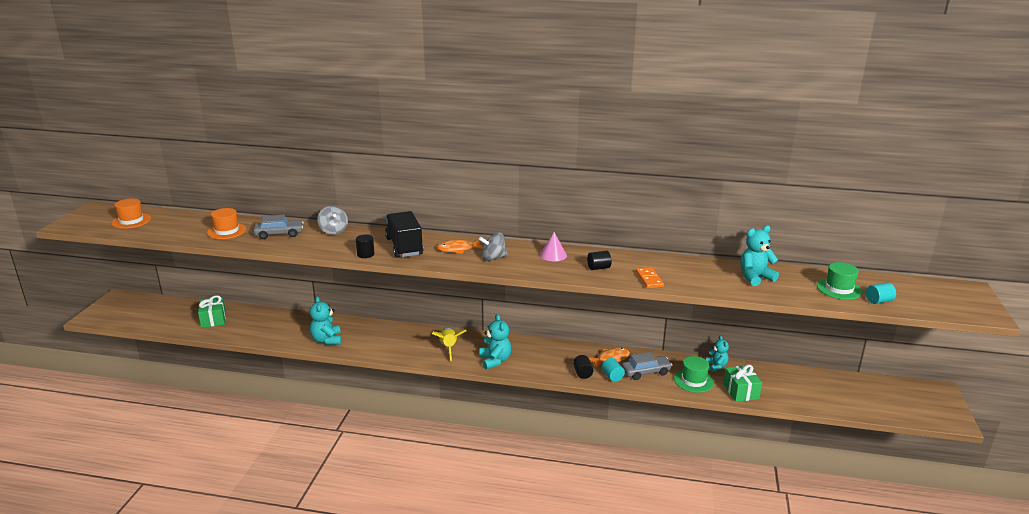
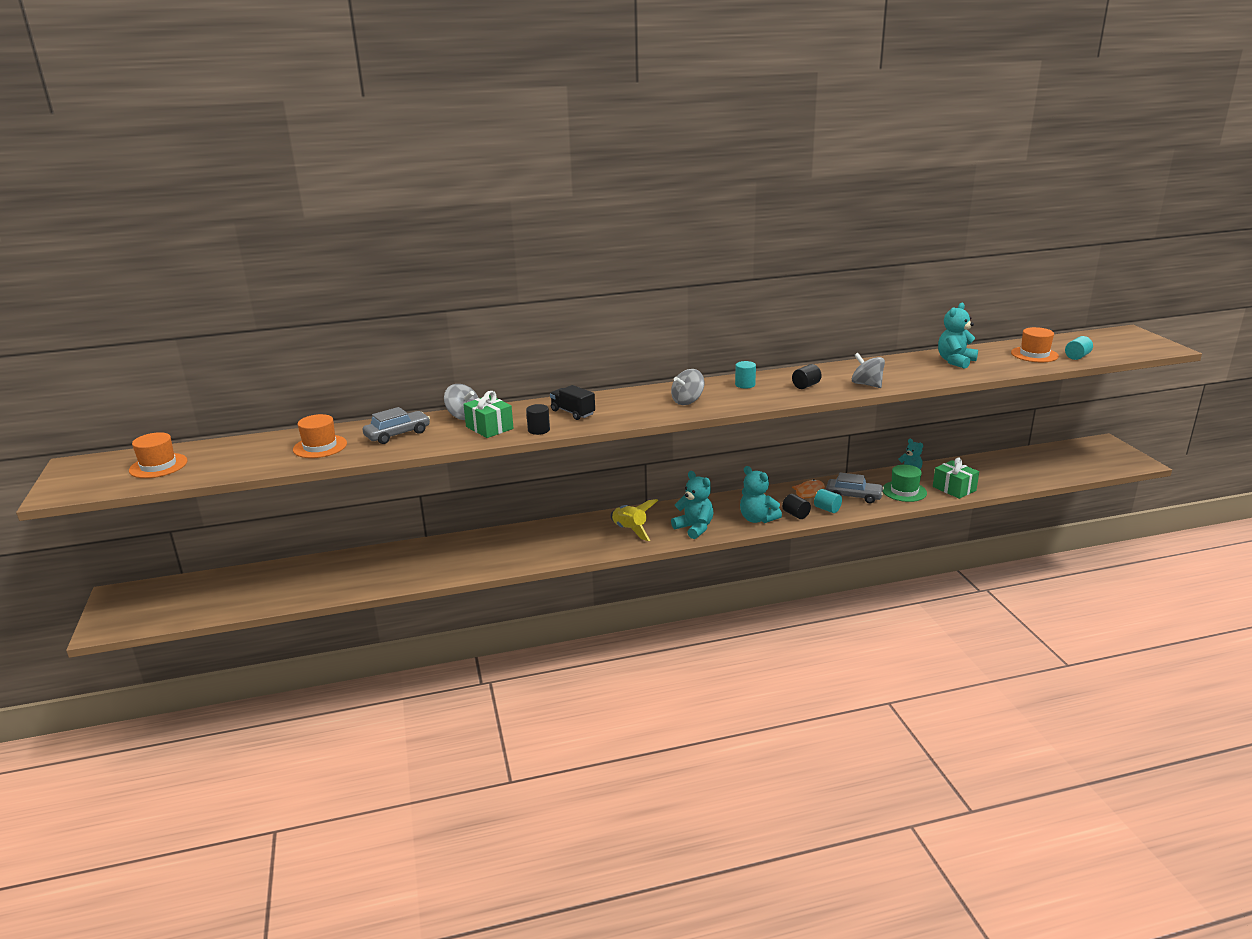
camera: 25 degrees left, 0 degrees up
(213, 319) = (296, 581): green gift -> green gift (489, 428)
(327, 340) = (477, 562): turquoise teddy bear -> turquoise teddy bear (757, 519)
(404, 246) = (573, 413): black truck -> black truck, size x0.60
(458, 249) = (638, 402): orange fish -> none
(553, 255) = (745, 385): pink cone -> turquoise cylinder
(646, 372) = (853, 496): grey car -> grey car turned 60 degrees clockwise
(649, 279) = (867, 384): orange domino -> grey spinning top
(839, 289) = (1034, 354): green hat -> orange hat

